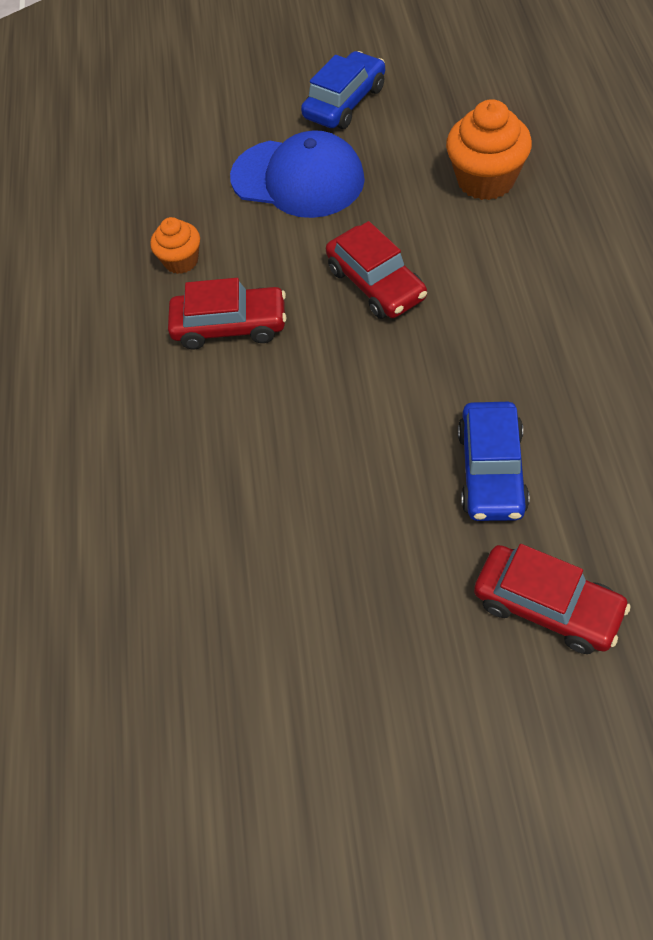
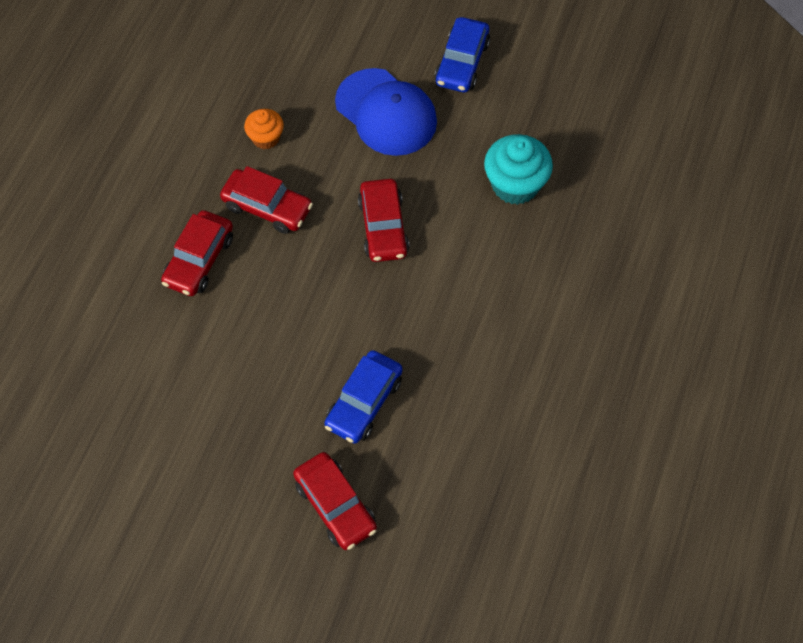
camera: 20 degrees right, 5 degrees up
(186, 417) = (199, 260): none -> red car
(345, 102) = (462, 63): blue car -> blue car turned 135 degrees clockwise
(486, 180) = (515, 185): orange cupcake -> turquoise cupcake

